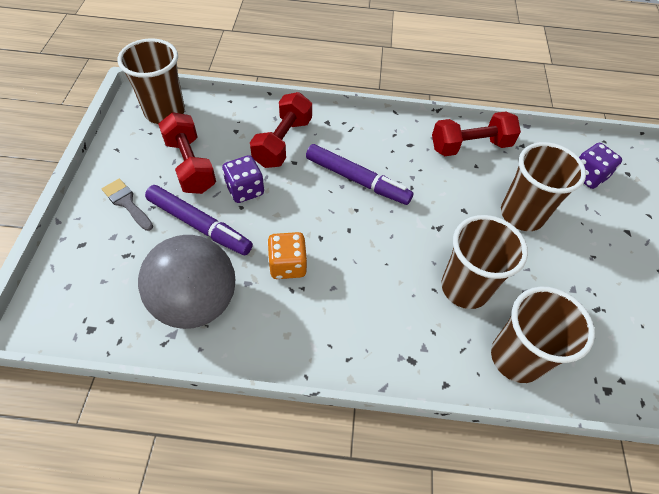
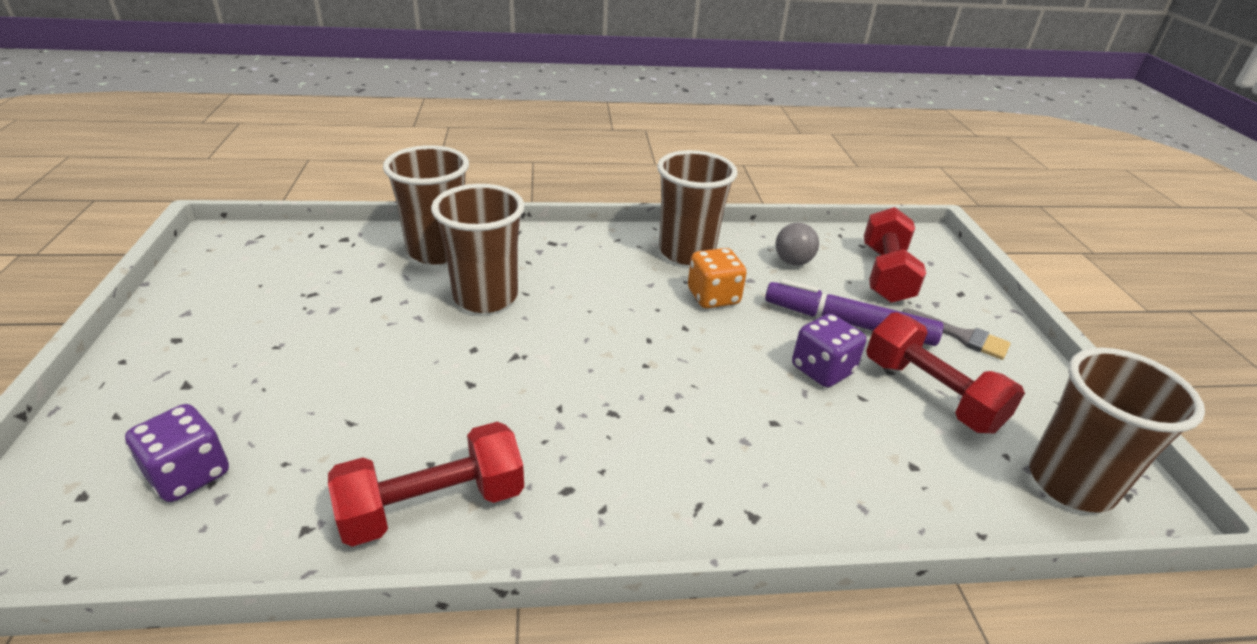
camera: 170 degrees right, 20 degrees down
(196, 302) = (792, 262): grey ball -> grey ball, size x0.44
(283, 142) = (814, 455): red dumbbell -> red dumbbell (885, 274)
(357, 180) = (656, 406): purple marker -> none
(521, 215) = (370, 387): brown cup -> brown cup (686, 252)

